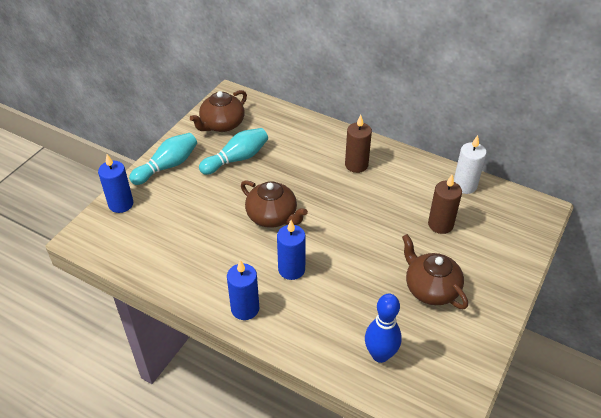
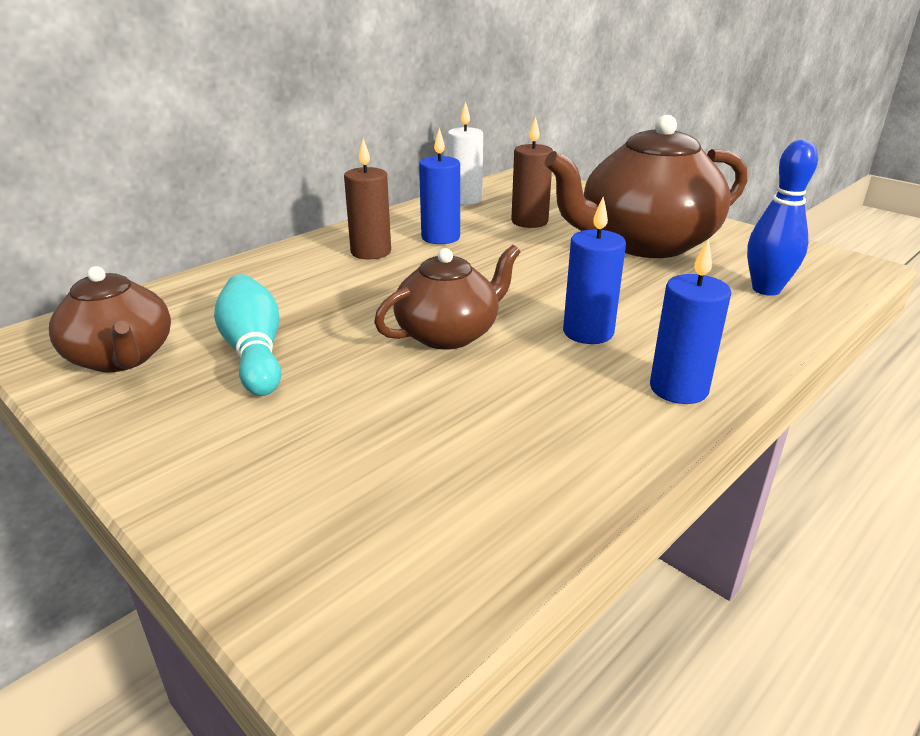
camera: 75 degrees left, 15 degrees down
(121, 204) = (268, 552): blue candle -> blue candle (440, 237)
(167, 166) = (186, 450): turquoise bowling pin -> none
(430, 288) = (644, 243): brown teapot -> brown teapot, size x1.73

